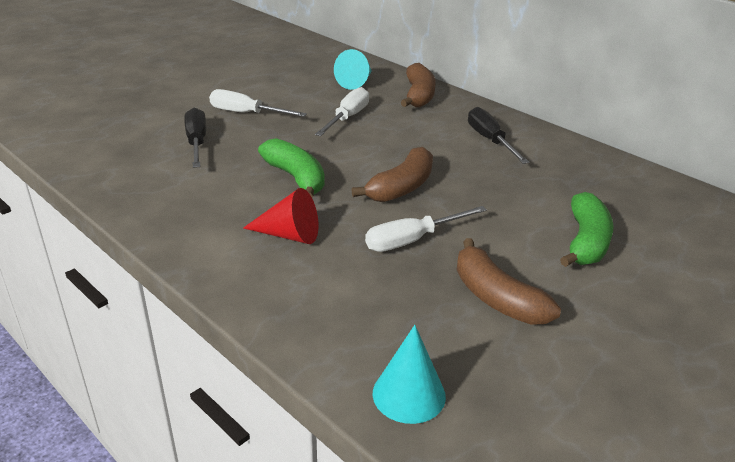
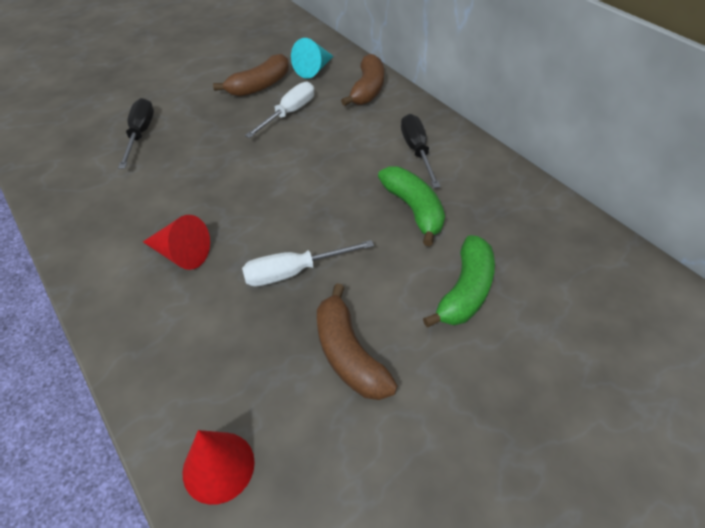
camera: 10 degrees right, 15 degrees up
(246, 113) = (197, 102): white screwdriver -> none
(296, 178) = (213, 184): green banana -> green banana (413, 210)
(401, 187) = (308, 204): brown banana -> brown banana (260, 86)
(409, 394) = (218, 467): turquoise cone -> red cone

